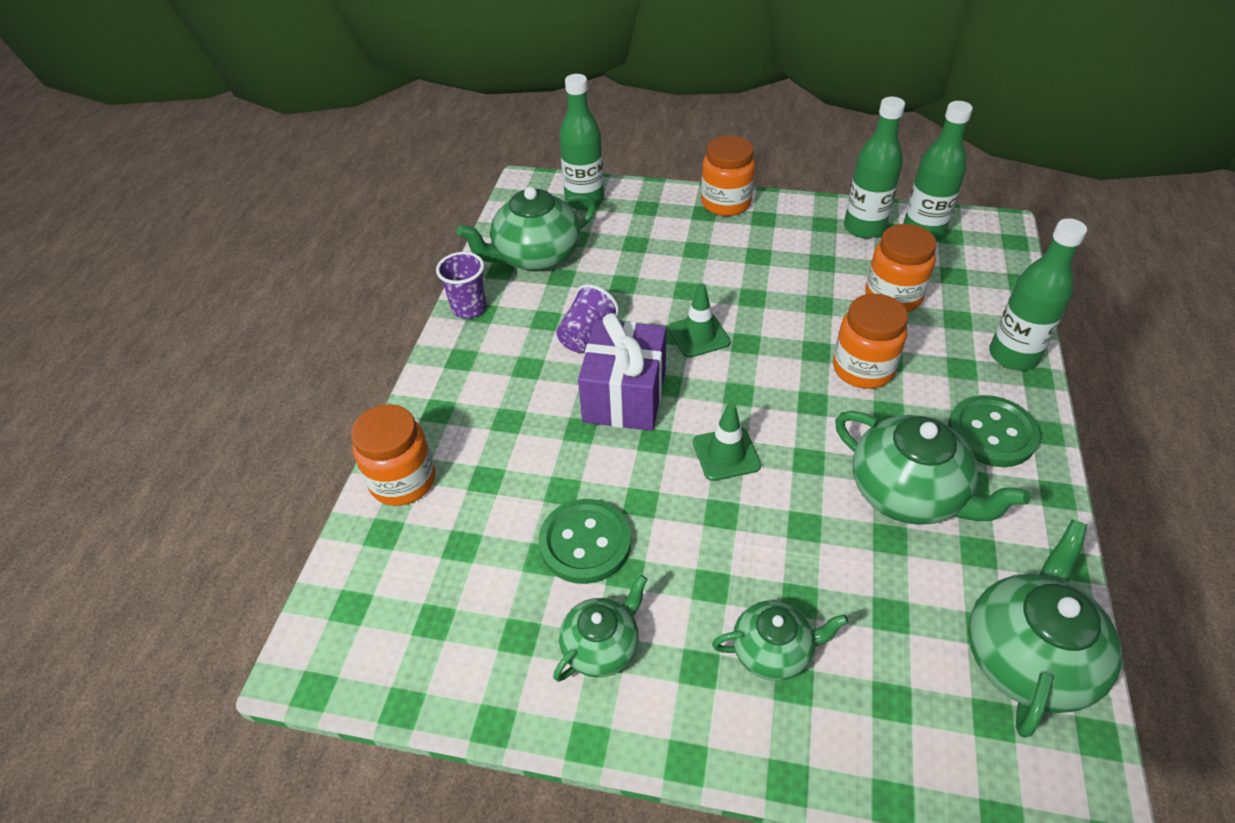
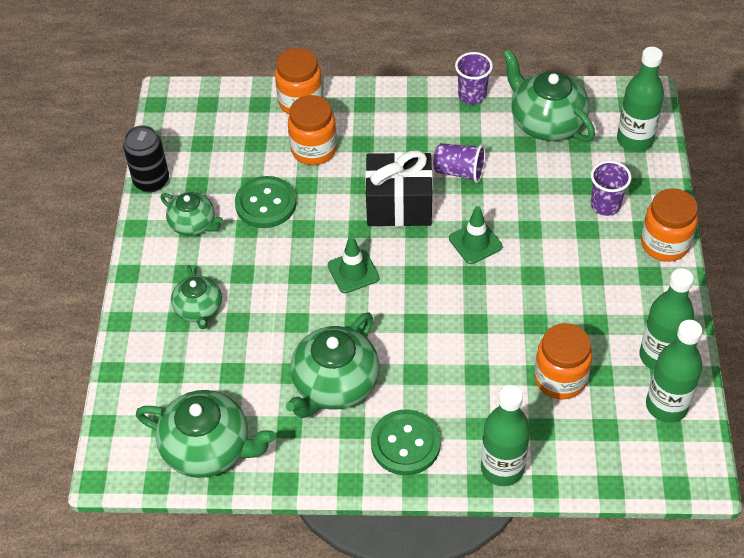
camera: 80 degrees right, 5 degrees up
(490, 708) = (151, 181): none -> black can
(625, 396) = (399, 205): purple gift -> black gift
(667, 232) = (605, 205): none -> purple cup
(863, 369) = (461, 356): orange jar -> orange jar (314, 150)

